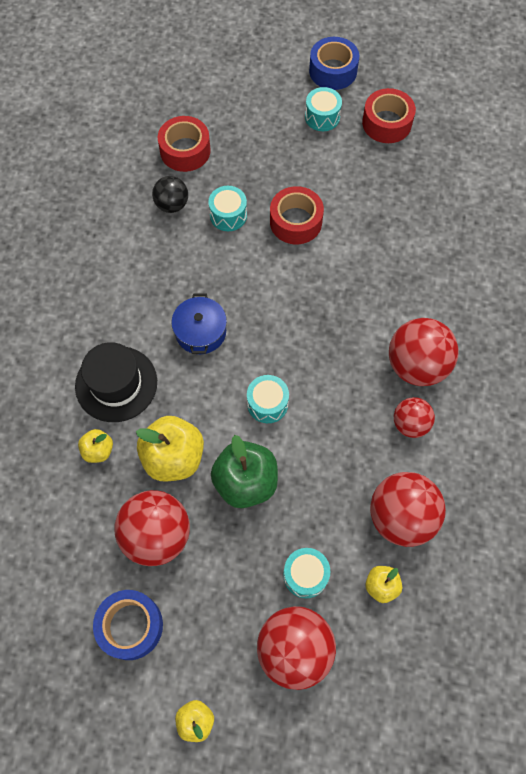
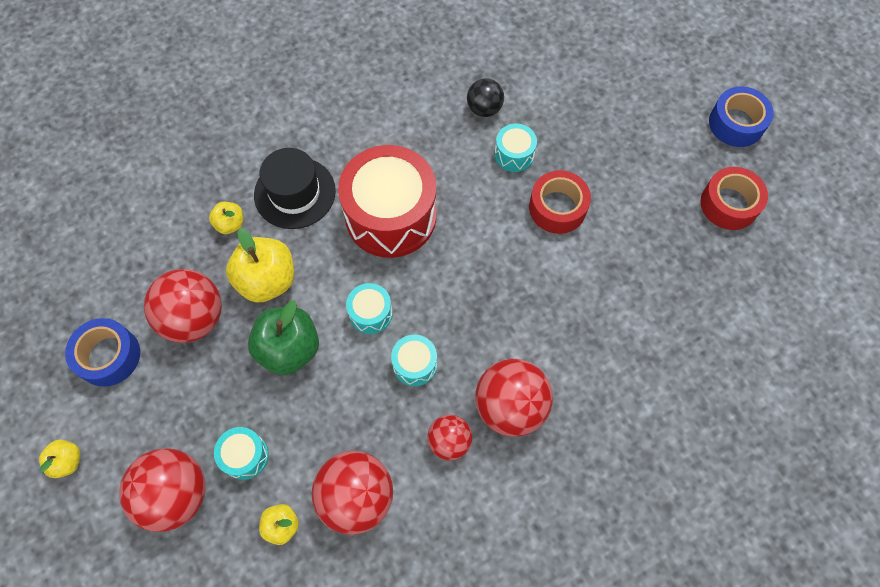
camera: 50 degrees right, 0 degrees up
(185, 151) = (542, 79): red tape -> none
(200, 332) = (391, 216): blue pot -> red drum
(322, 117) = (680, 150): turquoise drum -> turquoise drum (415, 364)

